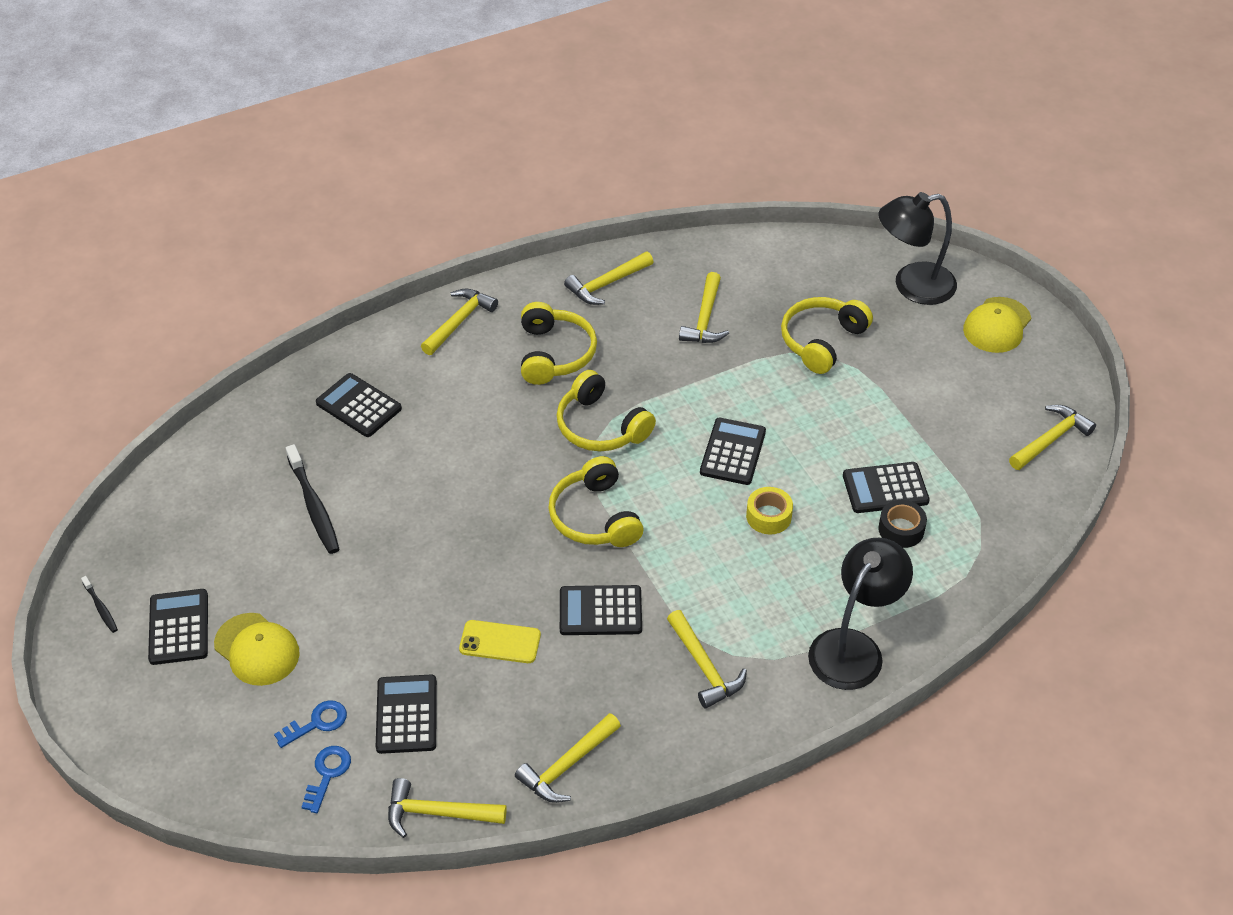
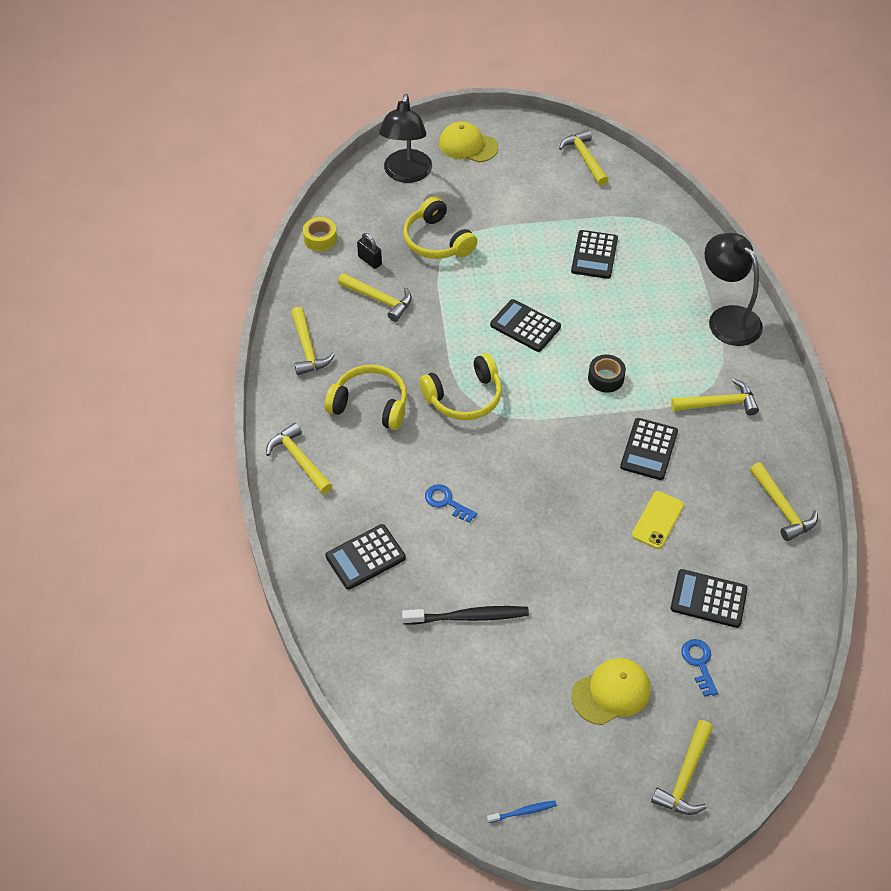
camera: 70 degrees left, 5 degrees up
(100, 607) = (523, 812): black toothbrush -> blue toothbrush
(178, 627) = (567, 750): black calculator -> none
(327, 774) = (750, 666): blue key -> blue key (446, 502)
(437, 813) = (804, 600): yellow hammer -> yellow hammer (685, 776)
(595, 517) = (556, 427): yellow headphones -> none
(758, 295) = (370, 260): none -> black padlock
(768, 516) = (595, 325): yellow tape -> yellow tape (320, 239)
(901, 529) = (634, 259): black tape -> black tape (606, 378)
(997, 325) = (468, 145): yellow cap -> yellow cap turned 150 degrees clockwise

